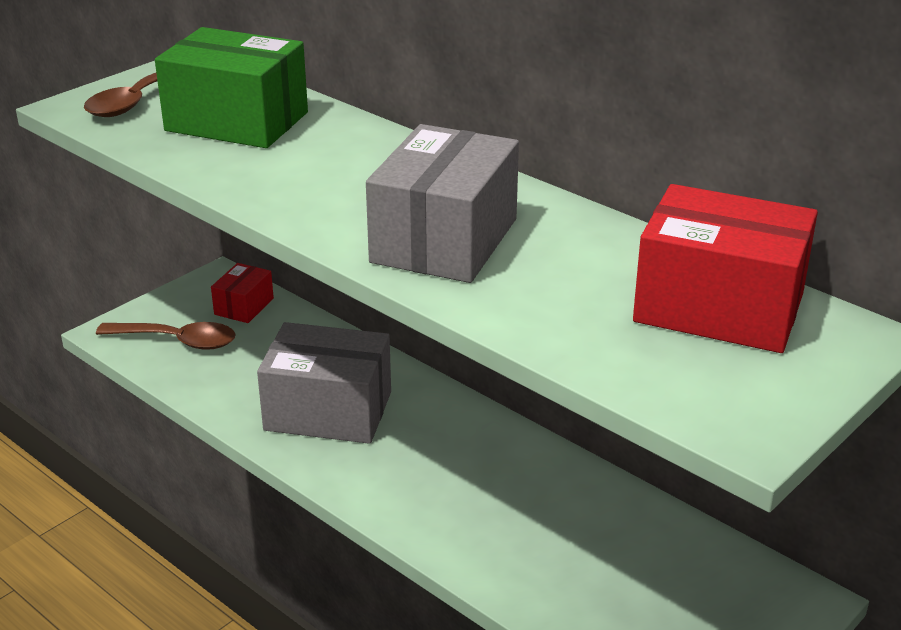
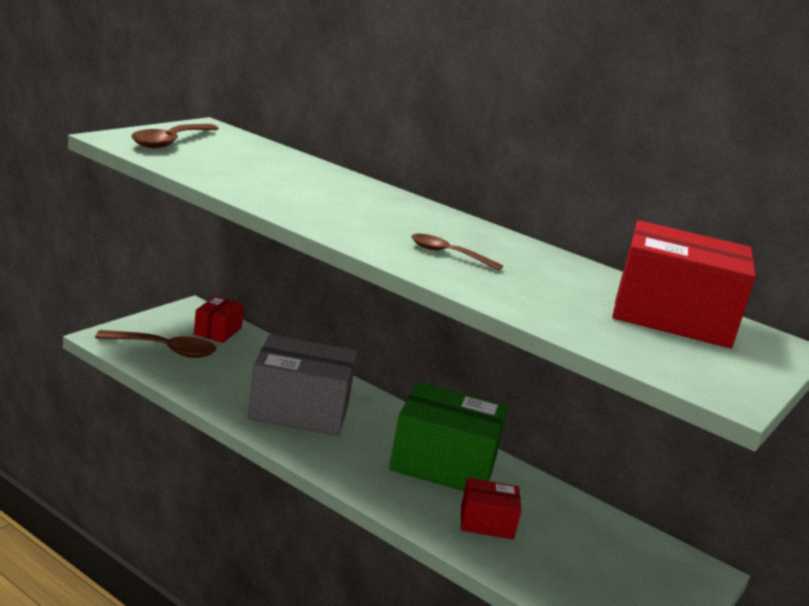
camera: 10 degrees left, 10 degrees down
(237, 121) = (256, 164): green box -> green box (443, 464)
(444, 240) = (448, 254): grey box -> brown spoon
(536, 550) = (486, 522): none -> red box

